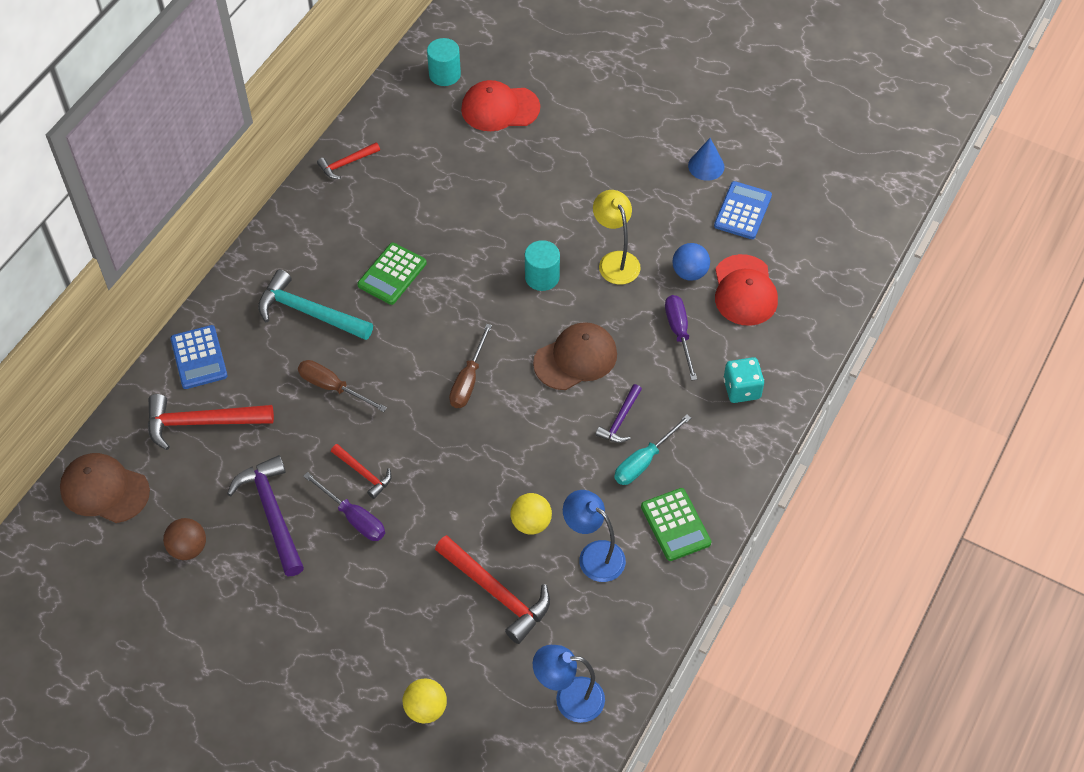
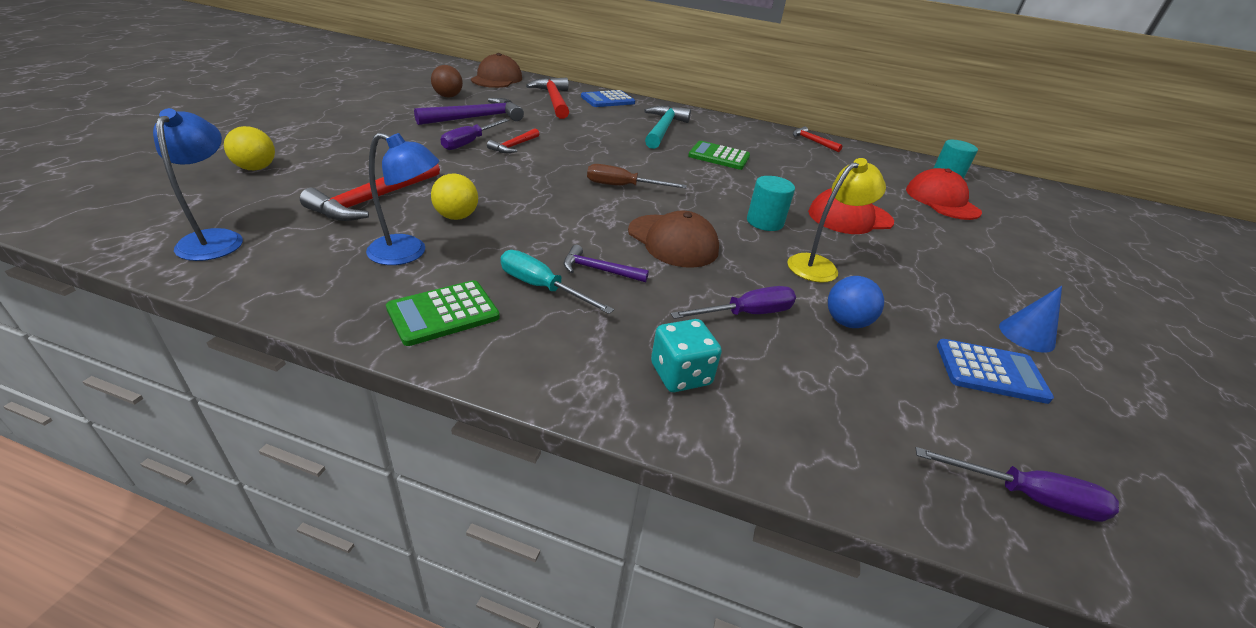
camera: 75 degrees right, 20 degrees down
(332, 387) = (596, 136): brown screwdriver -> none
(593, 555) = (408, 253): blue lamp -> blue lamp turned 75 degrees clockwise
(744, 291) = (855, 375): red cap -> red cap (850, 217)
(837, 250) = (1026, 496): none -> purple screwdriver

